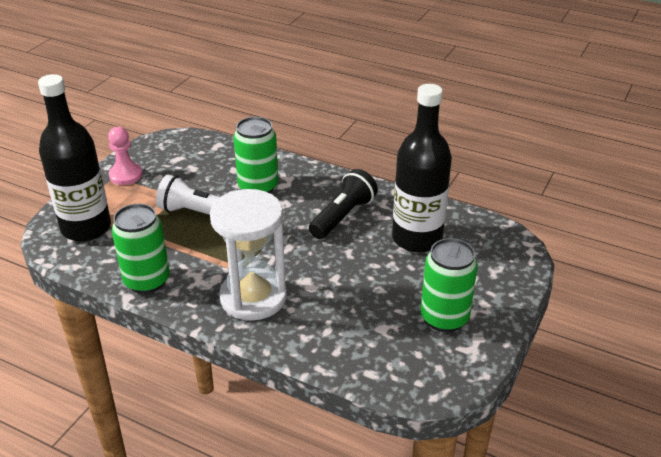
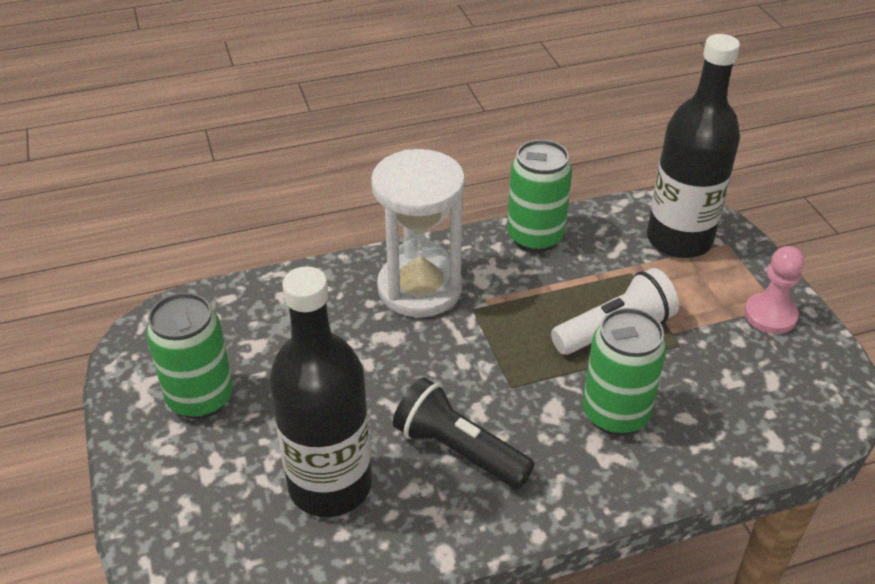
camera: 135 degrees right, 5 degrees up
(343, 216) = (458, 450): black flashlight -> black flashlight turned 135 degrees clockwise

